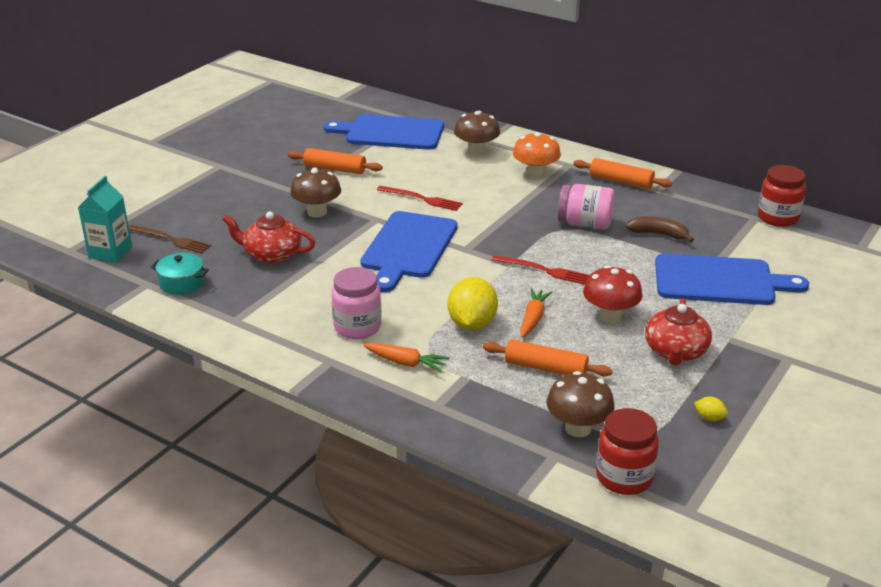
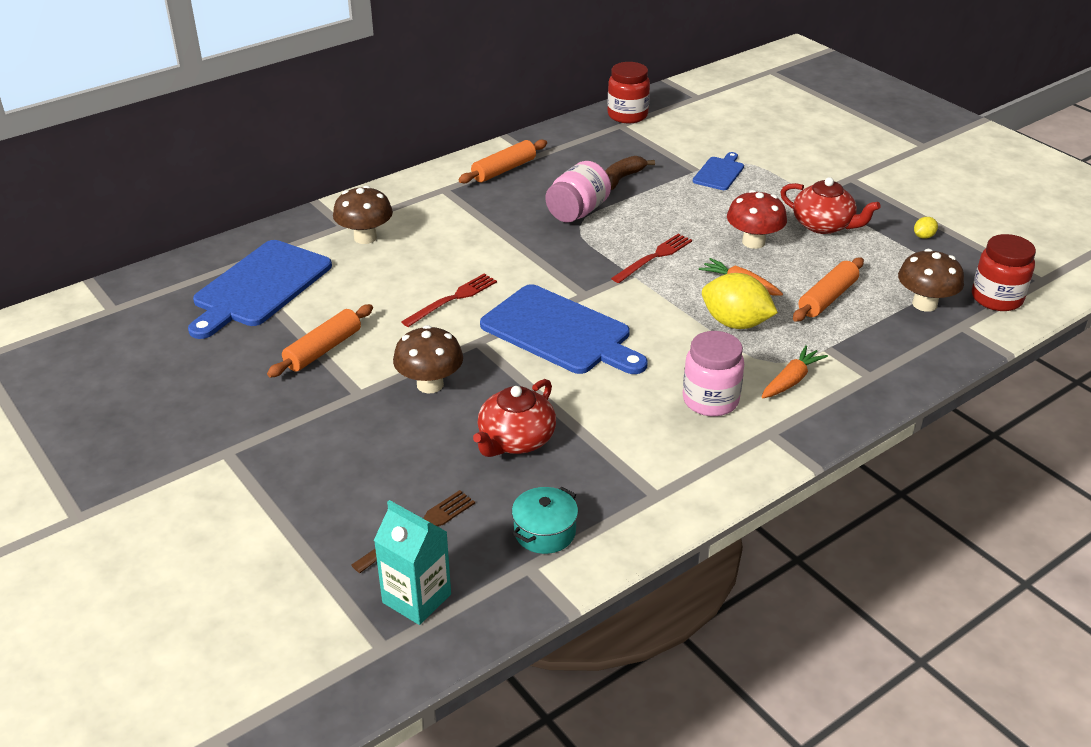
camera: 70 degrees left, 5 degrees up
(535, 174) = (450, 213): orange mushroom -> none
(719, 281) = (719, 173): blue cutting board -> blue cutting board, size x0.50

